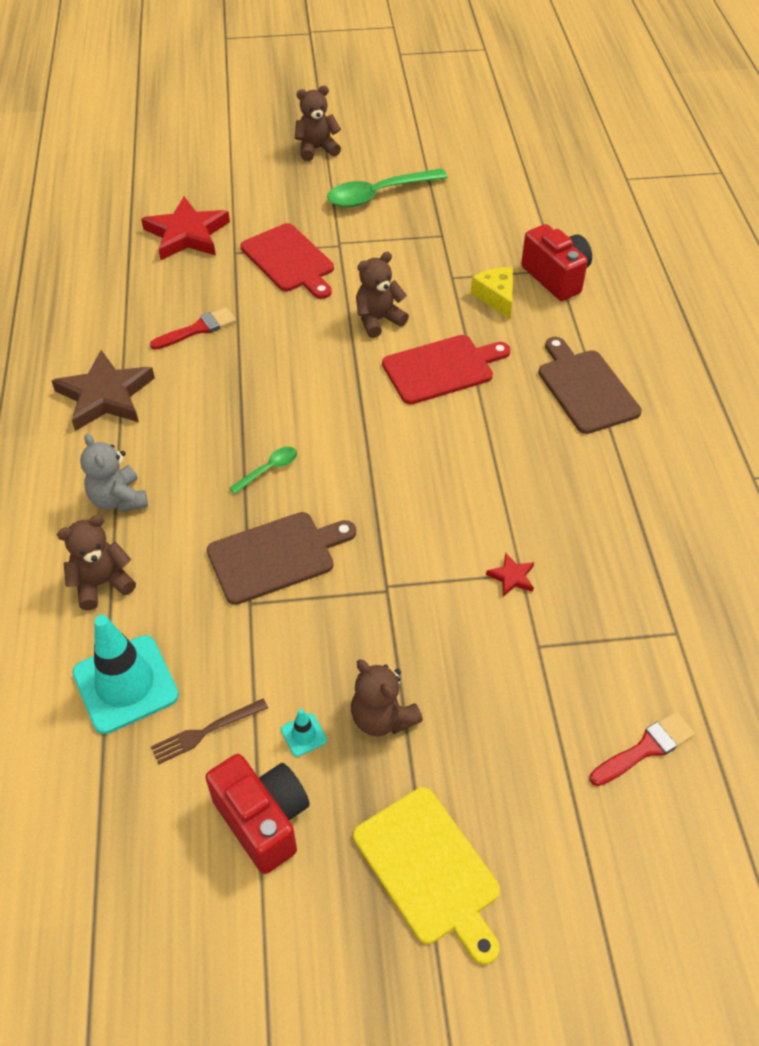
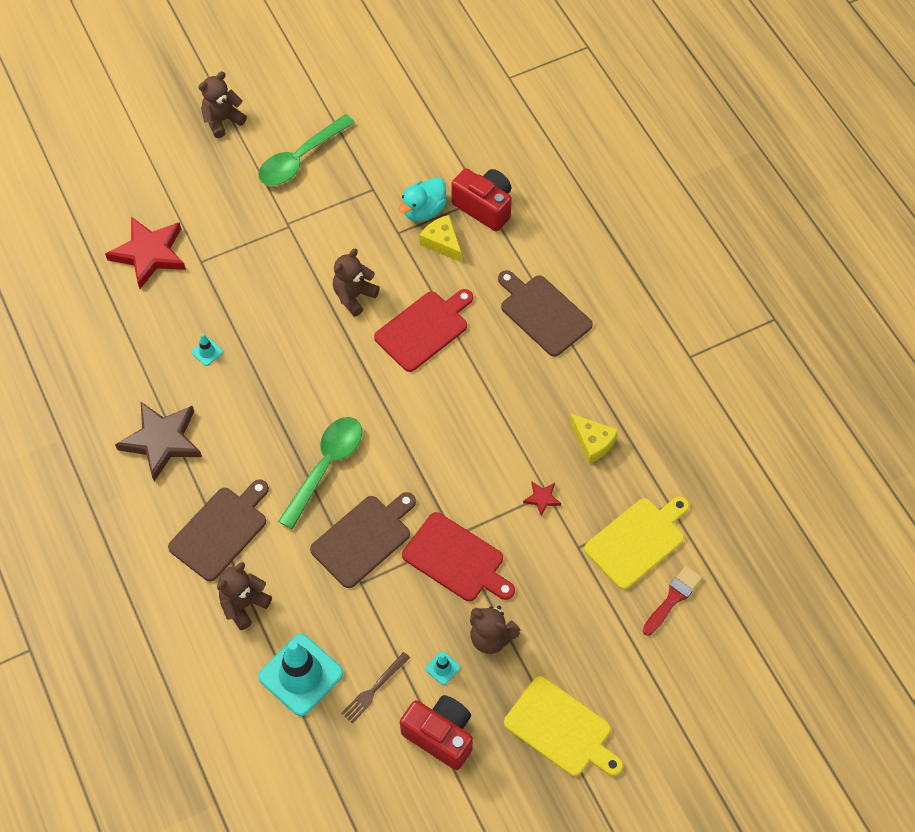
camera: 20 degrees left, 10 degrees up
(118, 499) = (221, 531): grey teddy bear -> brown cutting board
(197, 329) = (207, 352): red brush -> turquoise traffic cone
(269, 469) = (326, 466): green spoon -> green spoon, size x2.04
(289, 260) = (253, 256): red cutting board -> red cutting board (456, 559)
(488, 265) = (423, 210): none -> turquoise duck
(599, 534) = (593, 442): none -> yellow cheese
(619, 662) = (637, 541): none -> yellow cutting board

